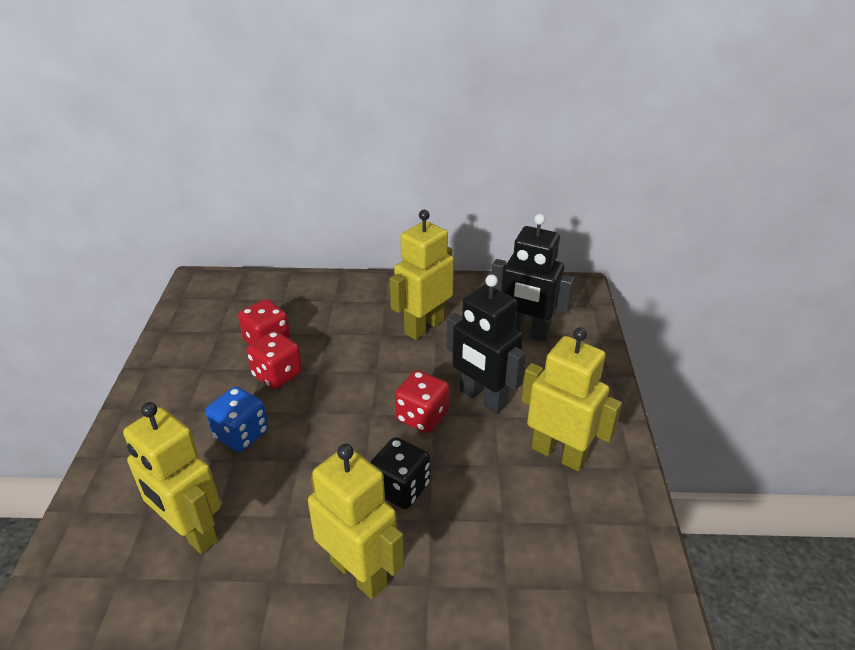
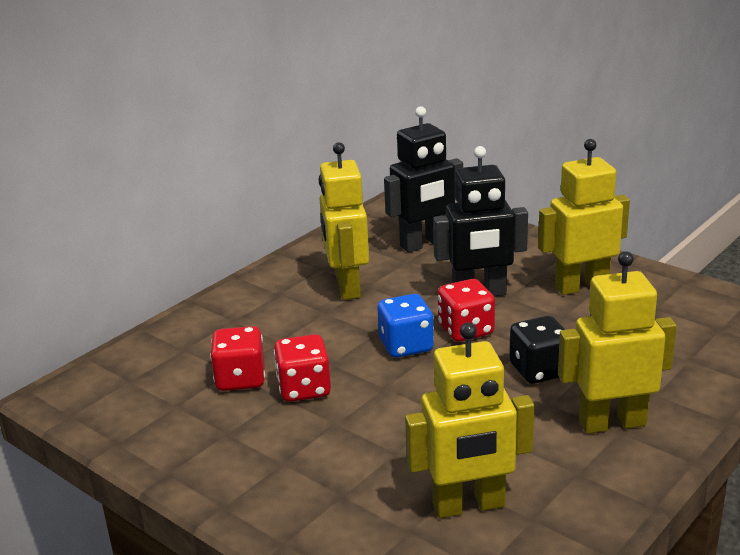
camera: 50 degrees left, 10 degrees down
(241, 434) = (366, 437): blue dice -> blue dice (406, 346)

